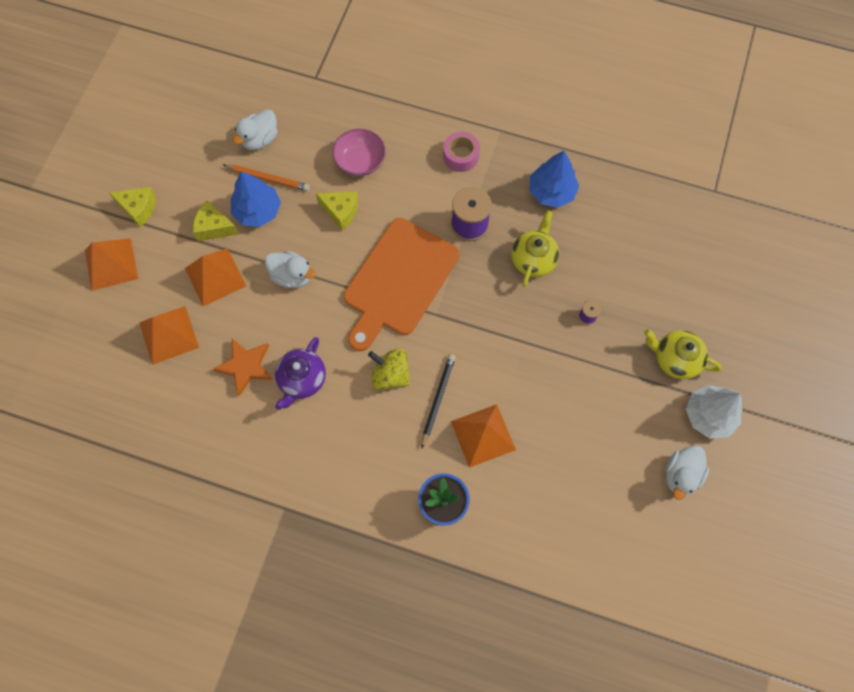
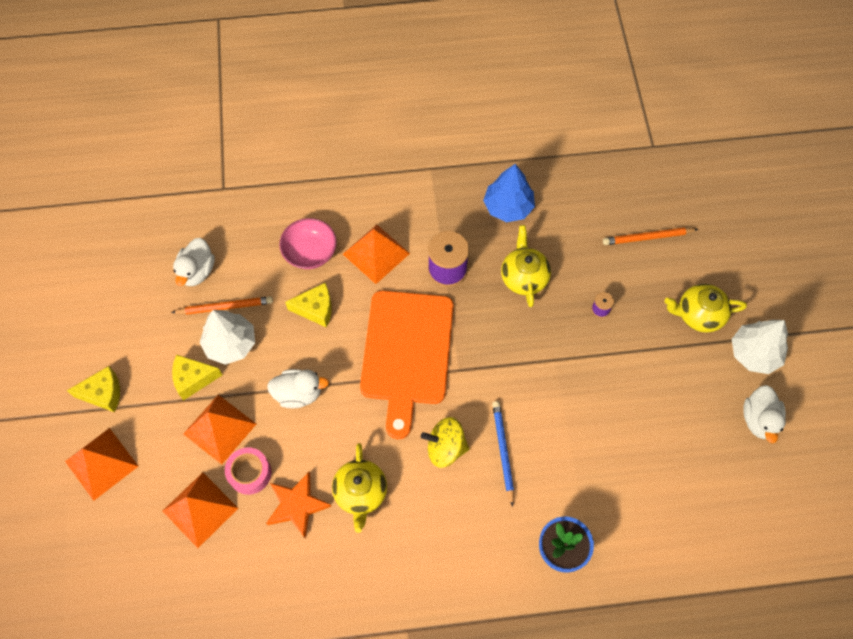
camera: 25 degrees left, 5 degrees down
(257, 211) = (230, 344): blue tree -> white tree
(302, 380) = (360, 493): purple teapot -> yellow teapot
(438, 399) = (503, 451): black pencil -> blue pencil
(461, 156) = (405, 207): pink tape -> pink tape (250, 473)
(483, 435) = (563, 466): orange pyramid -> orange pyramid (376, 253)
(664, 271) = (647, 237): none -> orange pencil

